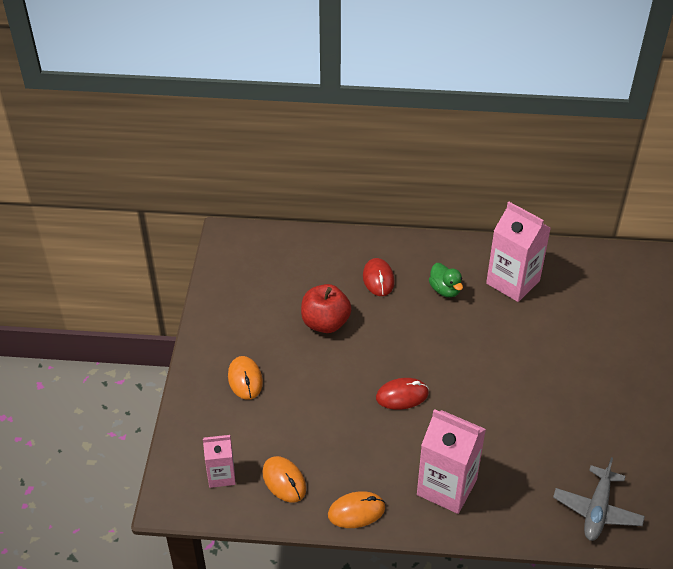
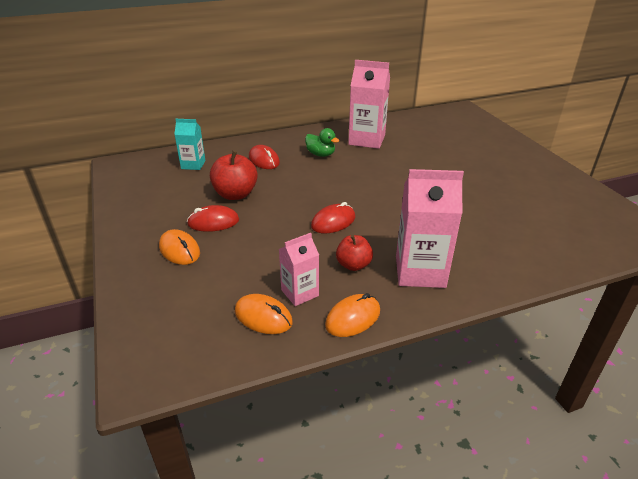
camera: 25 degrees left, 10 degrees down
(221, 475) = (191, 334): pink carton -> pink carton (300, 293)
(288, 354) = (213, 222): none -> red mouse
(302, 262) = (193, 165): none -> turquoise carton
(390, 456) = (353, 265): none -> red apple
(597, 510) = (550, 248): grey plane -> none

